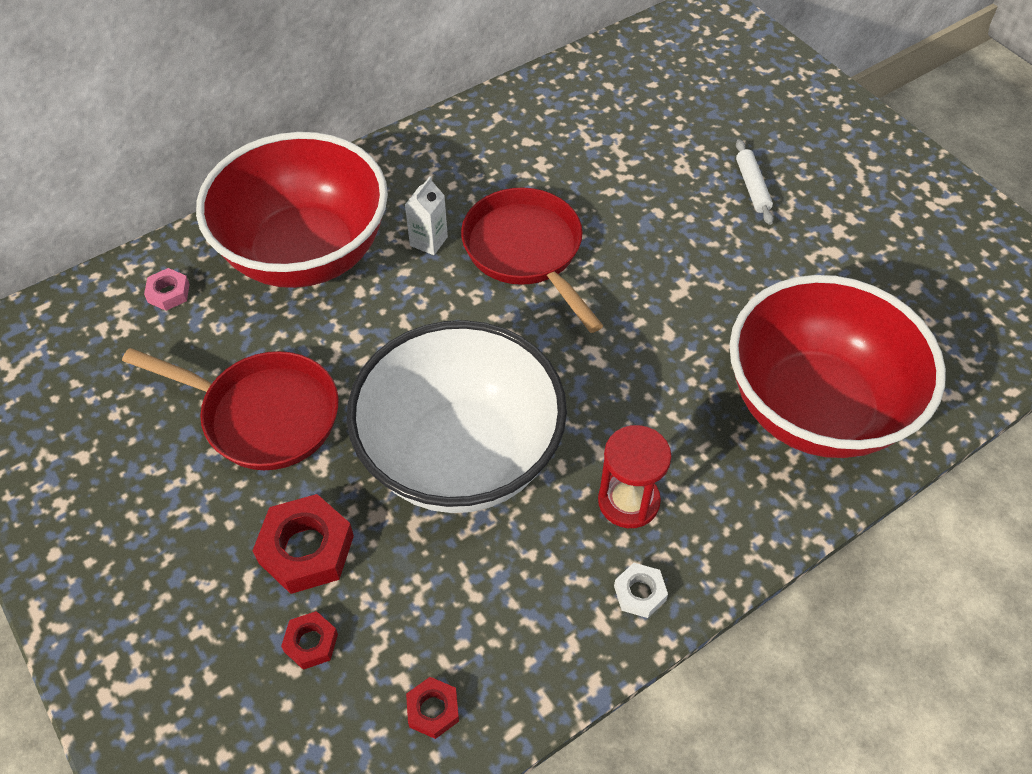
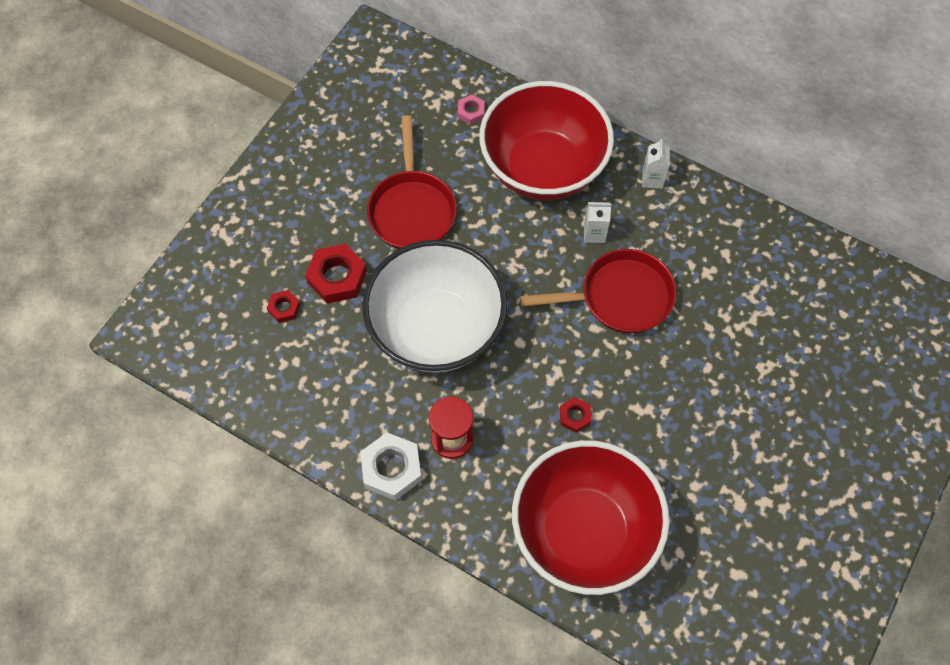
camera: 65 degrees right, 10 degrees up
(394, 162) = (652, 179): none -> white carton
(433, 710) = (273, 387): red nut -> red nut (574, 416)
(527, 252) = (619, 297): red pan -> red pan turned 45 degrees clockwise
(639, 593) = (391, 469): white nut -> white nut, size x1.85
(752, 187) = (773, 424): white rolling pin -> none

